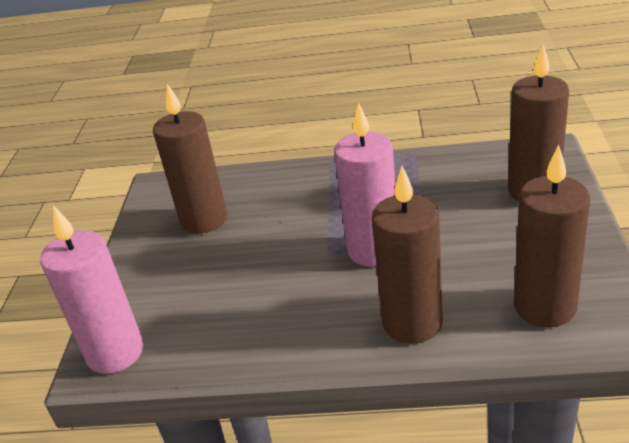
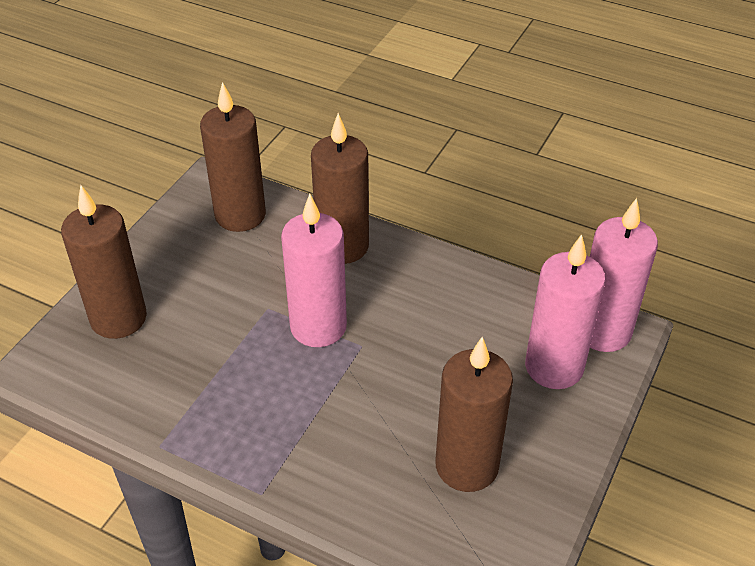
camera: 160 degrees left, 10 degrees up
(156, 304) = (554, 367): none -> pink candle

